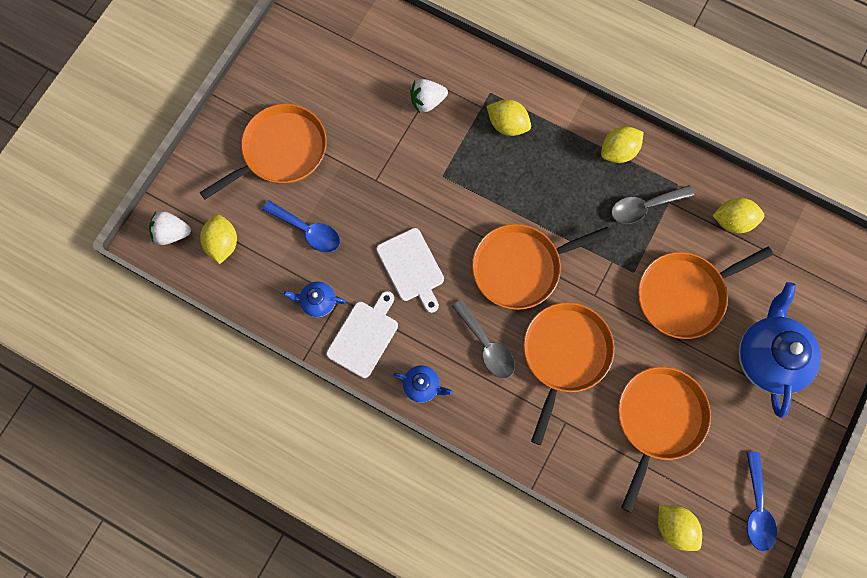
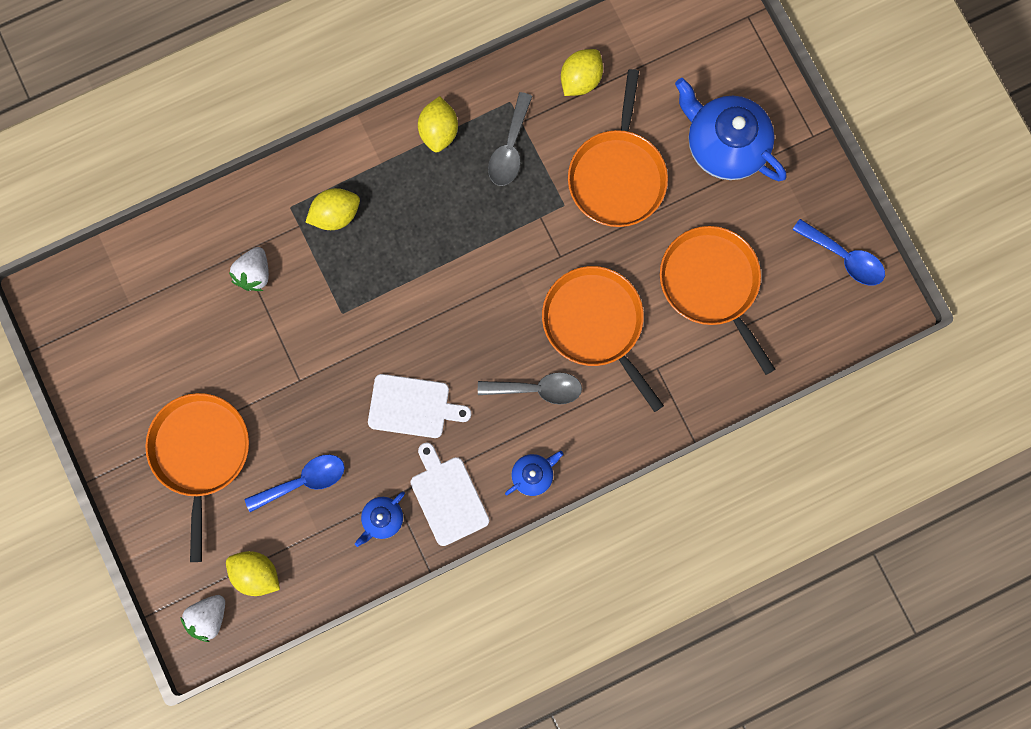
camera: 55 degrees left, 5 degrees up
(521, 267) = (485, 304): orange pan -> none
(674, 527) = (811, 340): yellow lemon -> none

